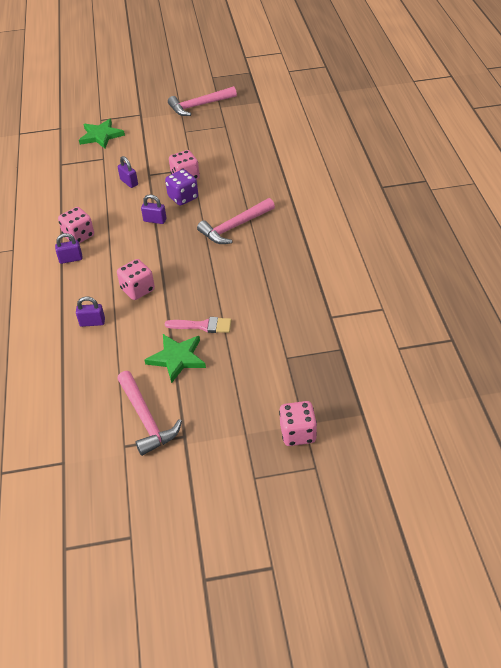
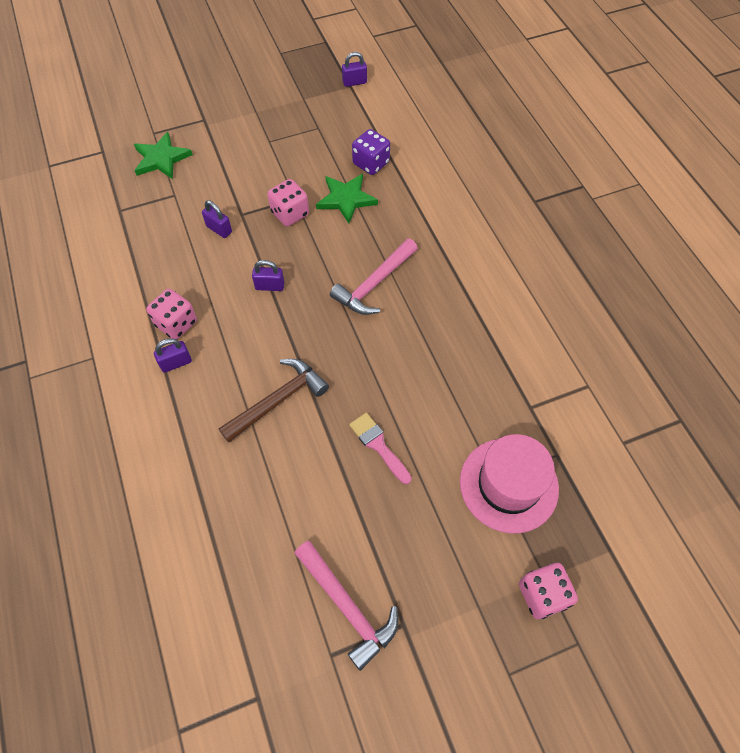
camera: 15 degrees left, 15 degrees up
(92, 322) = (233, 462): purple padlock -> purple padlock (354, 82)
(138, 290) = (278, 400): pink dice -> brown hammer
(177, 358) = (359, 502): green star -> green star (346, 199)
(183, 197) = (296, 245): purple dice -> purple dice (371, 163)
(199, 106) = (276, 99): pink hammer -> none
(203, 326) = (378, 445): pink brush -> pink brush turned 120 degrees counterclockwise
(296, 362) = (508, 485): none -> pink hat

